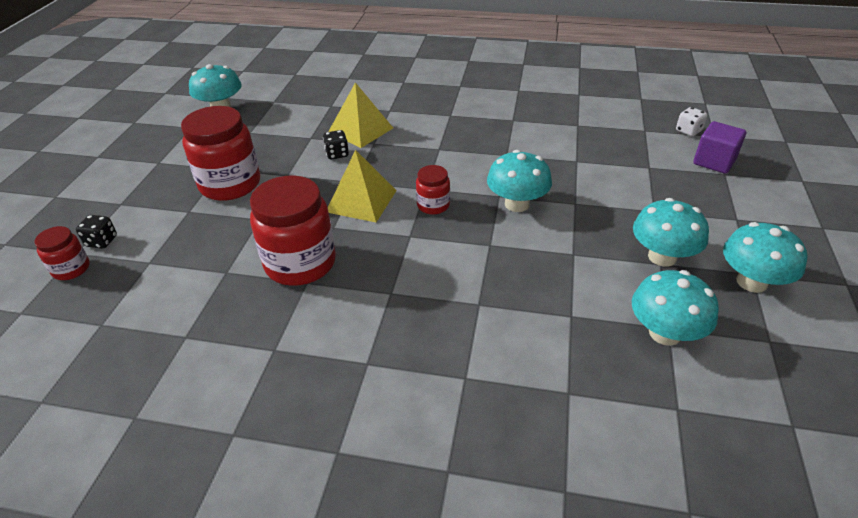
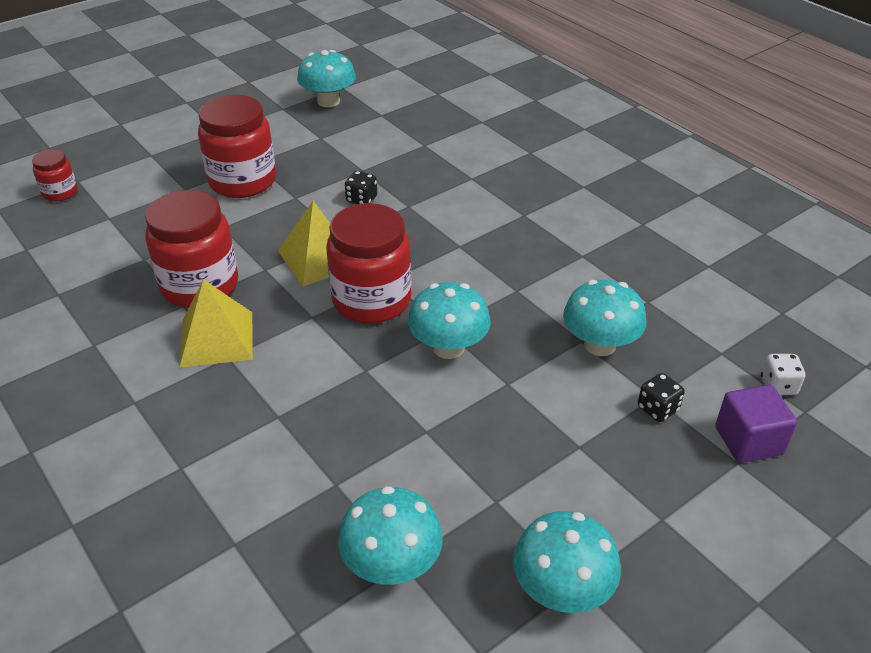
camera: 40 degrees right, 0 degrees up
(101, 241) = (102, 181): black dice -> black dice (657, 409)
(360, 130) = (415, 185): yellow pyramid -> yellow pyramid (217, 339)
(433, 205) = (371, 300): red jar -> red jar, size x1.97
(662, 257) = (508, 496): turquoise mushroom -> turquoise mushroom (600, 345)

